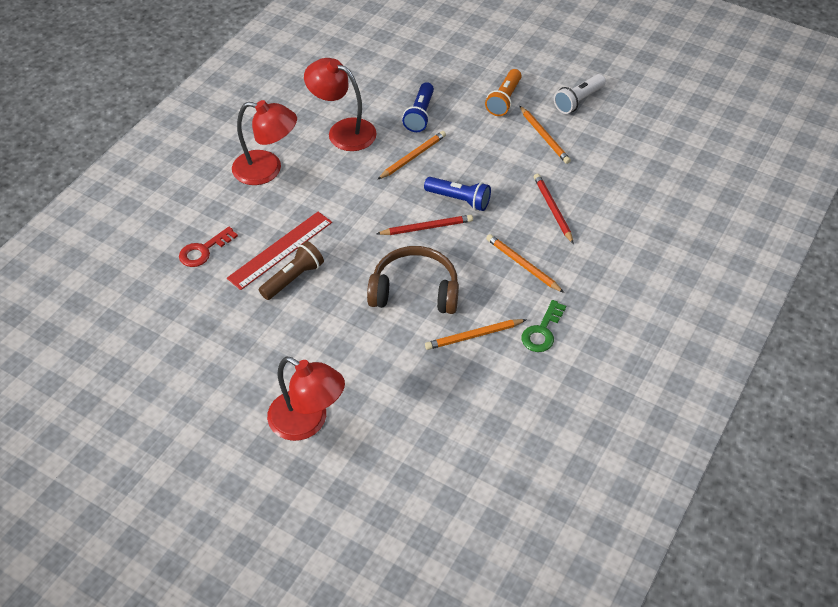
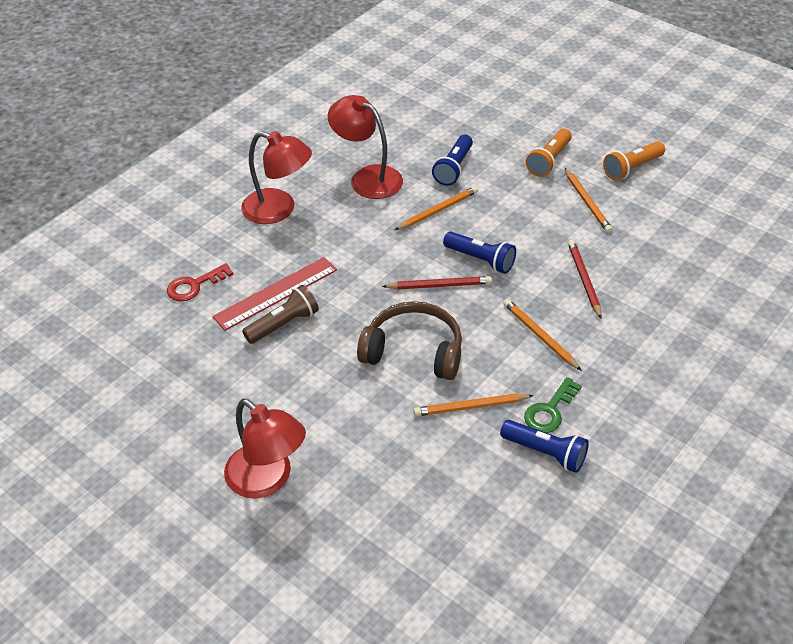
camera: 10 degrees right, 5 degrees down
(545, 369) = (546, 453): none -> blue flashlight
(578, 101) = (631, 168): white flashlight -> orange flashlight

